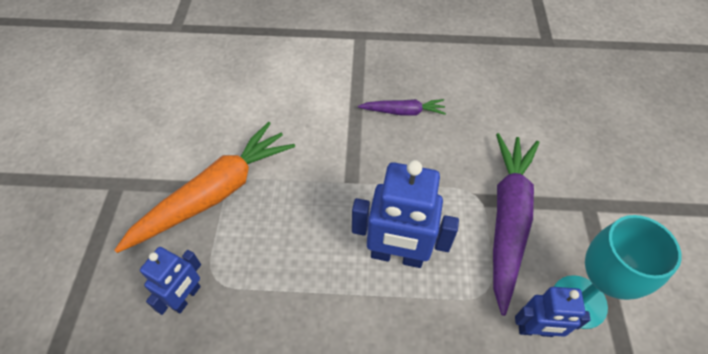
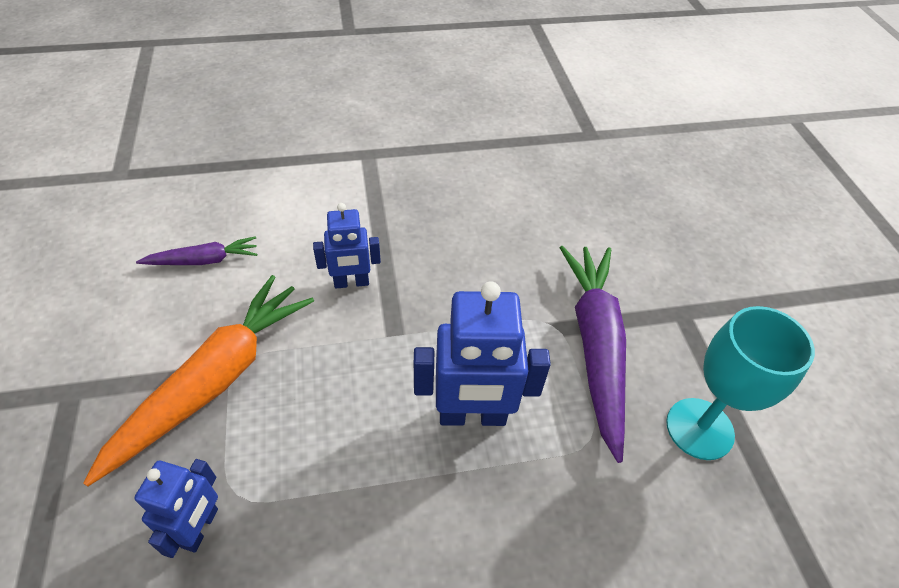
camera: 15 degrees left, 5 degrees down
(403, 112) = (441, 238): purple carrot -> purple carrot (203, 260)
(535, 330) = (659, 473): blue robot -> blue robot (351, 282)

